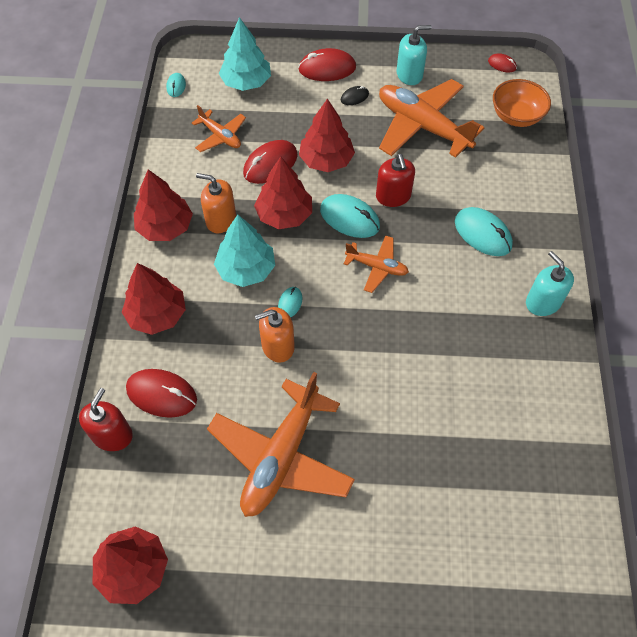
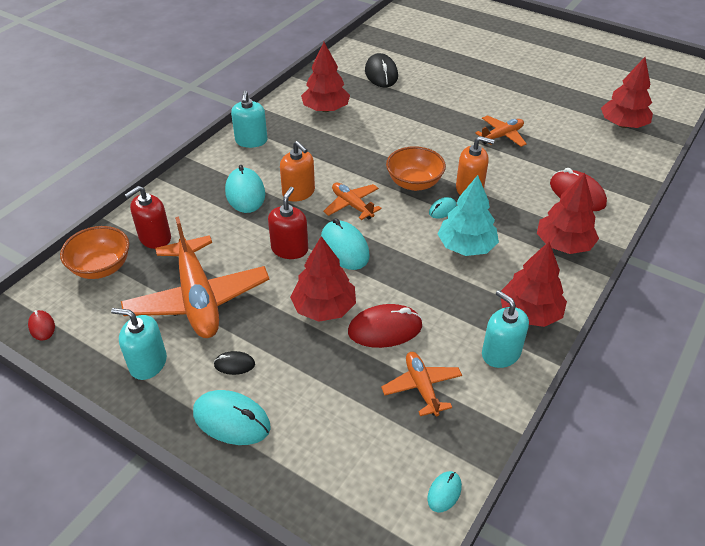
camera: 150 degrees left, 15 degrees down
(112, 435) = (623, 186): red soap dispenser -> red soap dispenser (155, 238)
(175, 183) = (501, 353): none -> turquoise soap dispenser
(221, 219) = (468, 296): orange soap dispenser -> orange soap dispenser (298, 192)
(246, 82) = (346, 451): turquoise tree -> none
(281, 457) = (502, 136): orange plane -> orange plane, size x0.51
(284, 215) = (403, 275): red tree -> red tree (326, 109)
(327, 68) = (231, 420): red mouse -> turquoise mouse
(337, 325) = (414, 183): none -> orange bowl
(505, 515) = (381, 74): none -> black mouse

